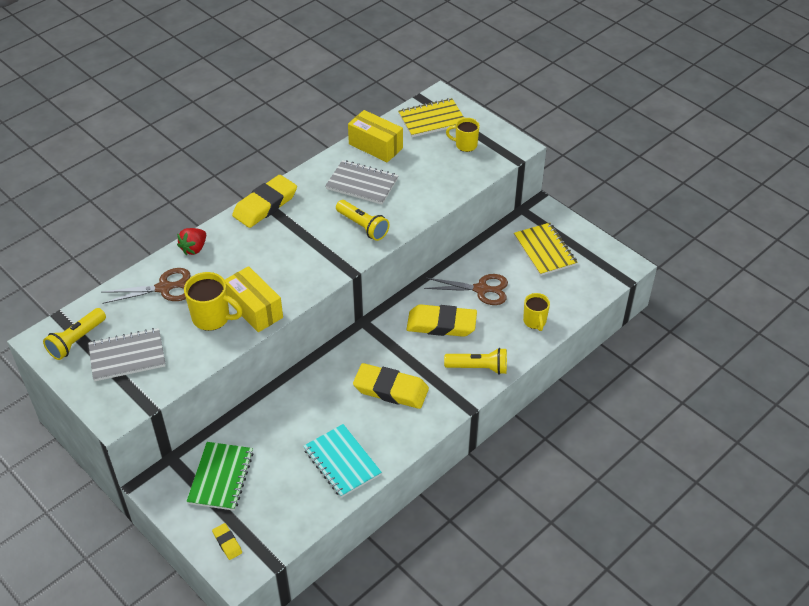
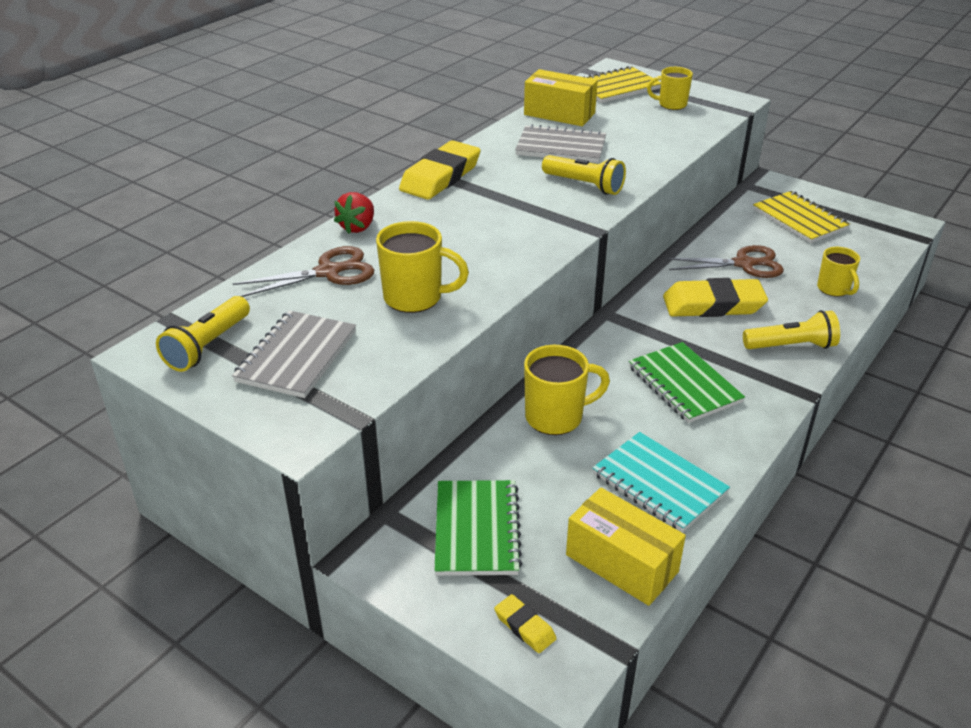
camera: 10 degrees left, 10 degrees down
(127, 356) = (297, 356): grey notebook -> grey notebook turned 45 degrees counterclockwise
(254, 309) = (474, 282): yellow box -> yellow box (621, 563)
(297, 403) = (556, 417): none -> yellow mug
(391, 389) = (684, 384): yellow eraser -> green notebook

